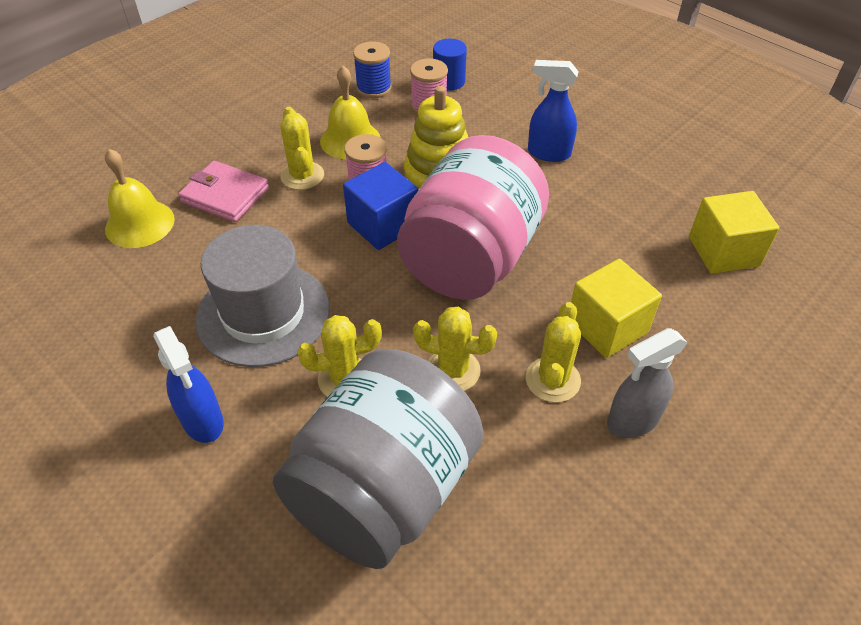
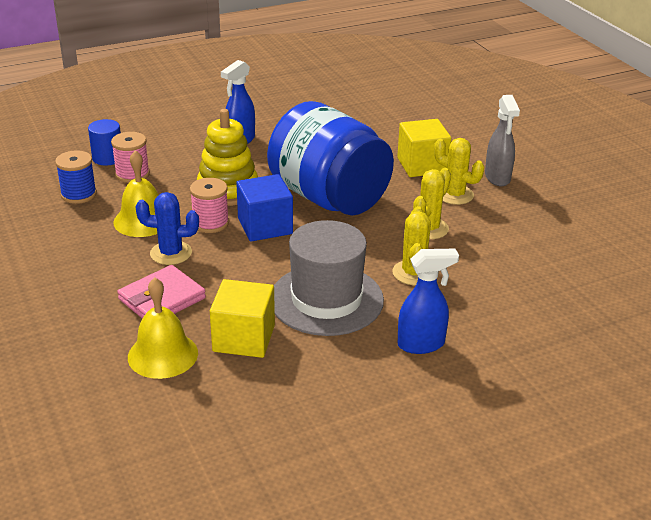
camera: 70 degrees left, 15 degrees down
(302, 176) = (171, 253): yellow cactus -> blue cactus
(384, 490) = (513, 275): grey jar -> none
(471, 259) = (329, 198): pink jar -> blue jar
(723, 251) = (383, 111): yellow cube -> yellow cube (244, 338)

